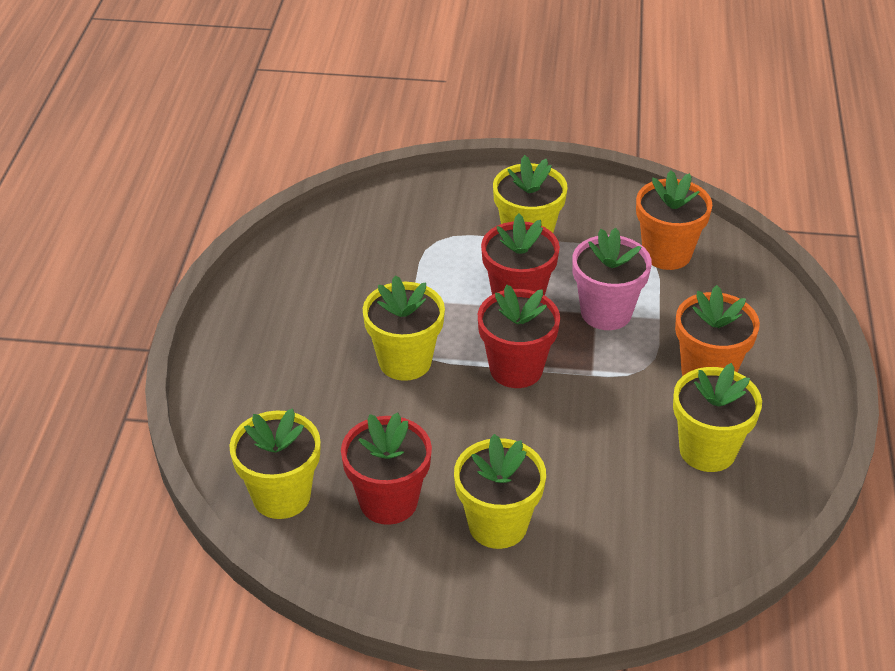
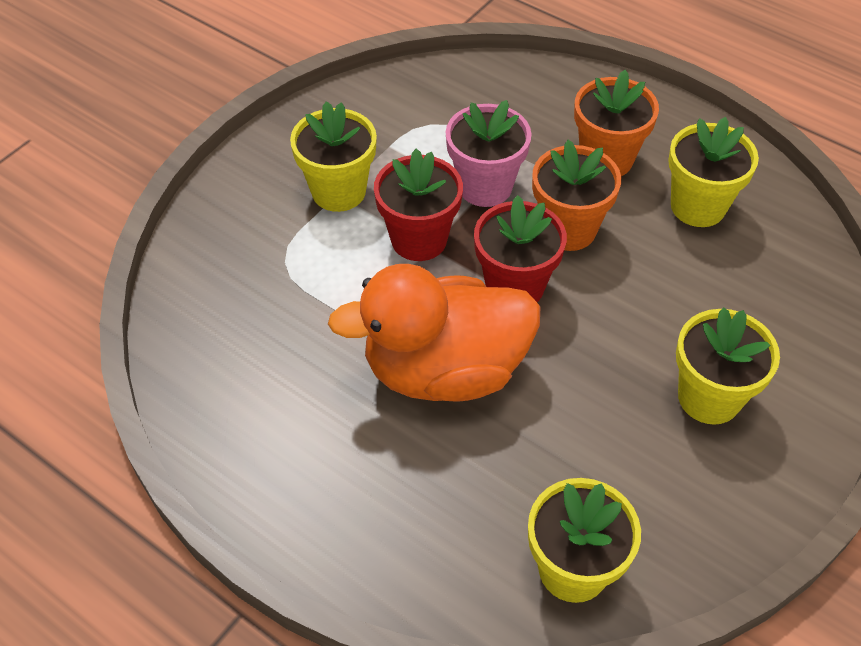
camera: 60 degrees left, 10 degrees up
(388, 501) = (632, 473): red flower pot -> none
(405, 361) = (444, 370): yellow flower pot -> orange duck
(666, 253) = (439, 109): orange flower pot -> orange flower pot (568, 229)

